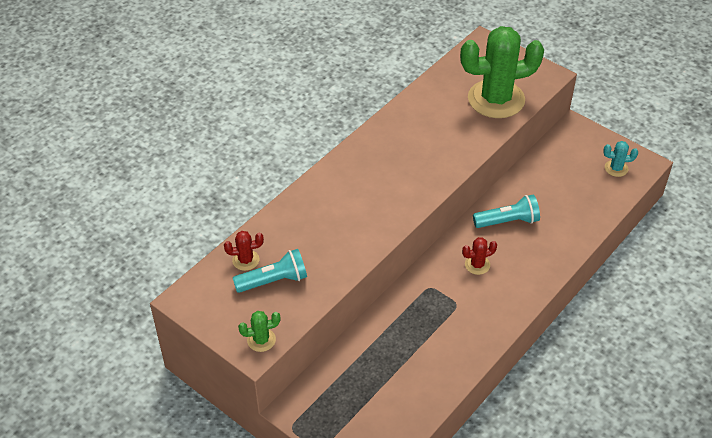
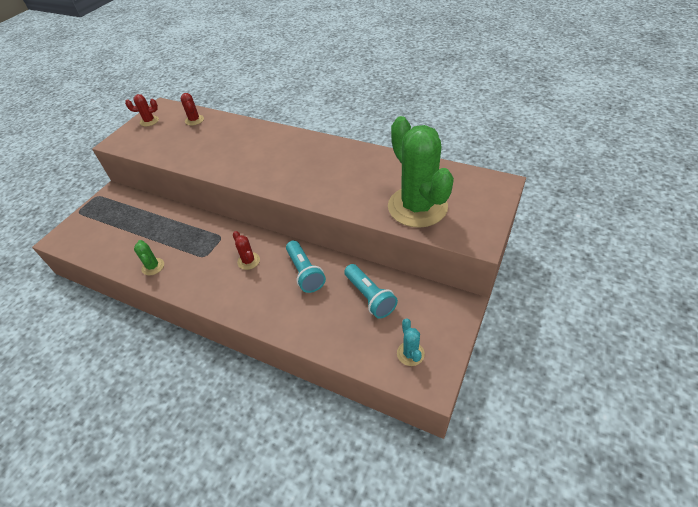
camera: 80 degrees right, 0 degrees up
(219, 312) = (149, 121): none -> red cactus
(261, 340) = (124, 142): green cactus -> green cactus (153, 266)
(273, 281) = (176, 135): turquoise flashlight -> turquoise flashlight (369, 297)

